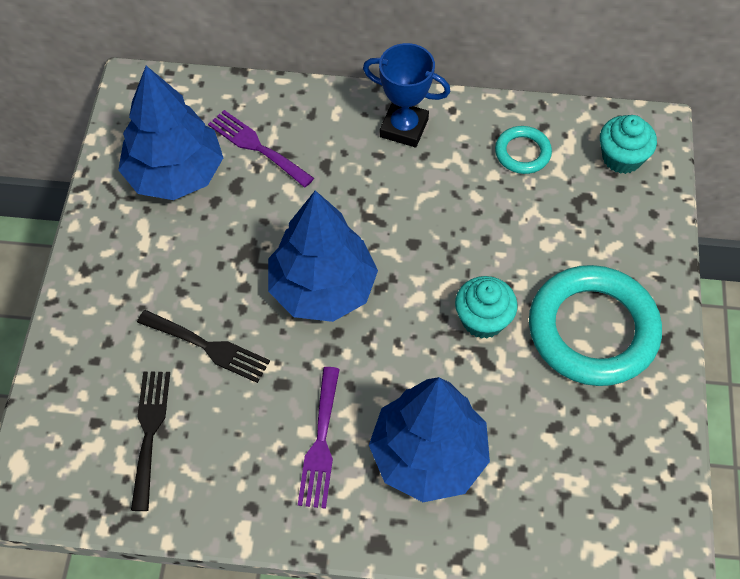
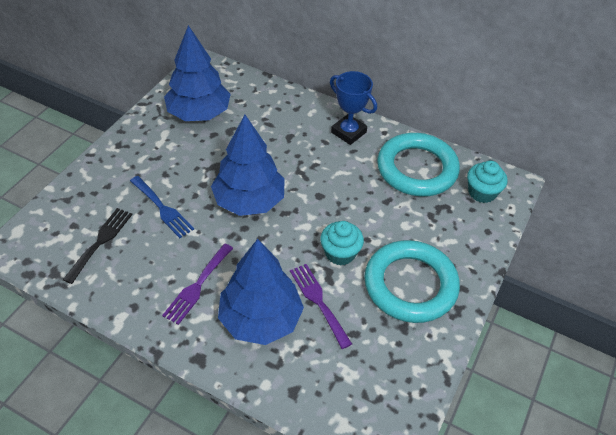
camera: 20 degrees right, 10 degrees down
(208, 347) = (163, 209): black fork -> blue fork
(256, 146) = (254, 114): purple fork -> purple fork (318, 301)
(522, 153) = (417, 169): turquoise ring -> turquoise ring, size x2.11

